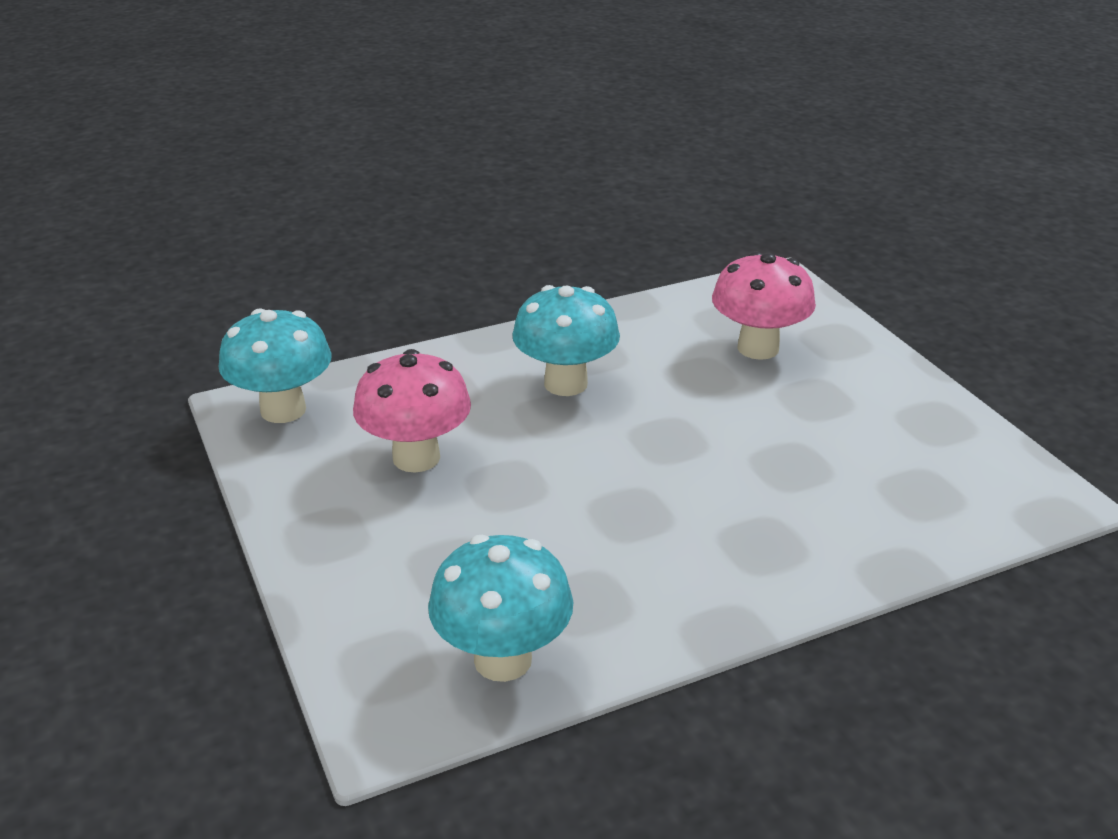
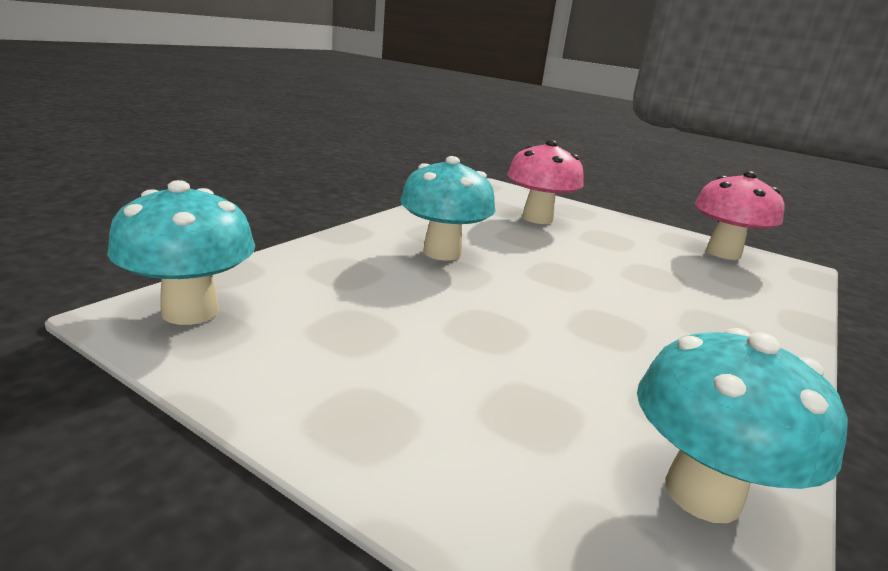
camera: 35 degrees left, 10 degrees down
(416, 458) = (381, 325): pink mushroom -> pink mushroom (723, 253)

